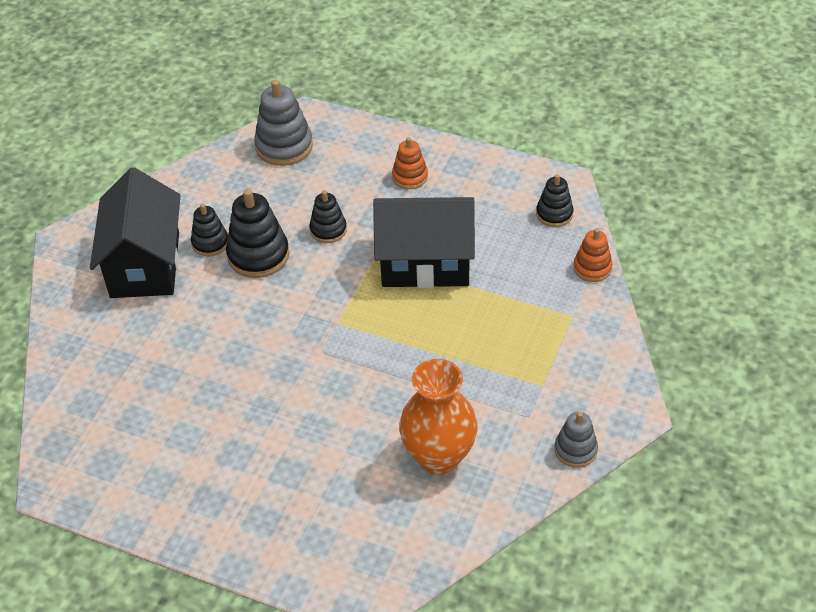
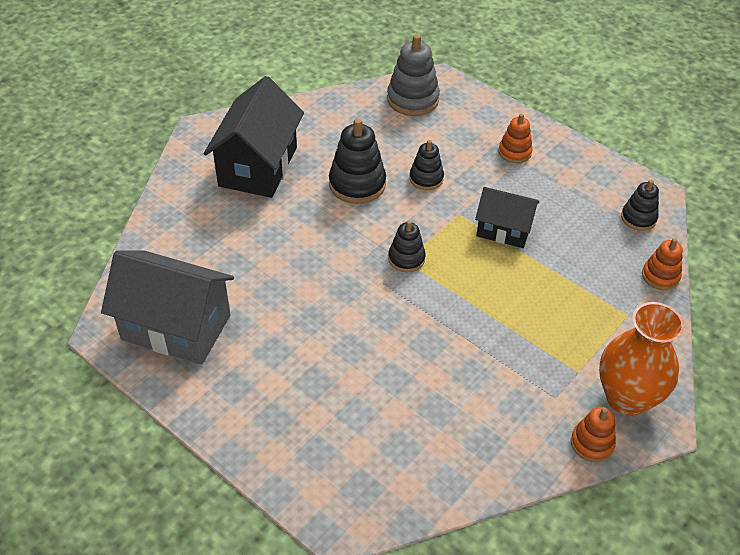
camera: 15 degrees right, 0 degrees up
(125, 459) = (176, 327): none -> grey house
(210, 243) = (320, 163): black stacking toy -> black stacking toy (406, 258)
(425, 263) = (503, 230): black house -> black house, size x0.59
(439, 456) = (457, 409): orange vase -> orange vase (626, 398)
(575, 450) = (592, 443): grey stacking toy -> orange stacking toy

